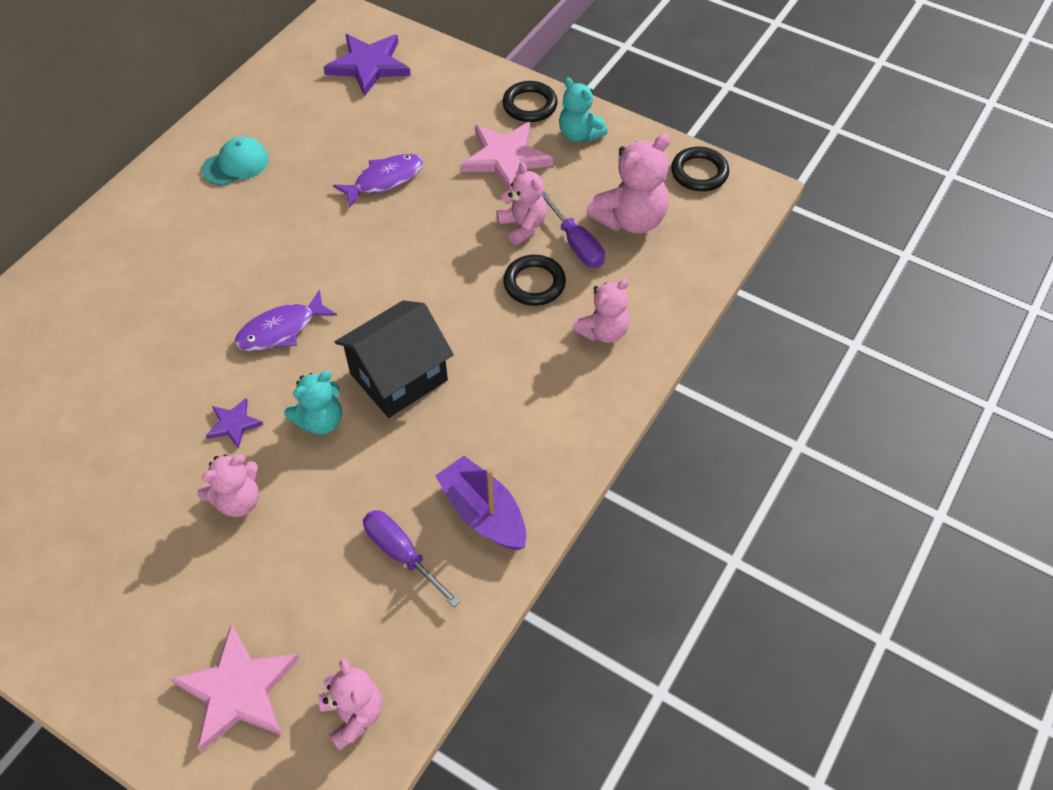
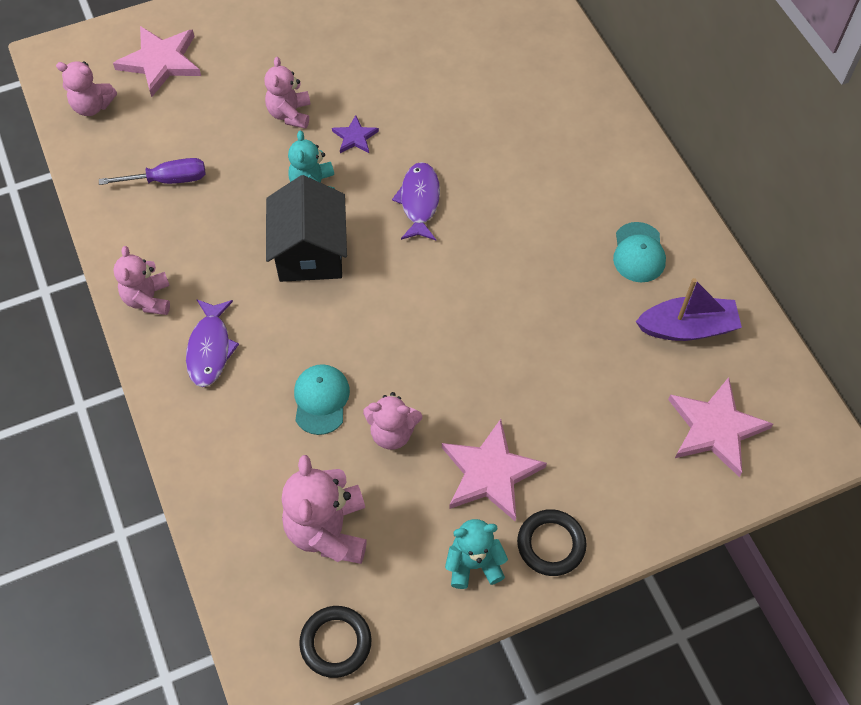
camera: 125 degrees right, 5 degrees up
(369, 65) = (715, 428): purple star -> pink star
(385, 180) = (535, 355): purple fish -> purple fish (210, 349)
(483, 513) = (152, 241): purple boat -> purple boat (687, 328)
(534, 283) = (321, 400): black ring -> turquoise cap
(576, 244) = (336, 462): purple screwdriver -> none
(603, 331) = (229, 419): pink teddy bear -> pink teddy bear (148, 299)

